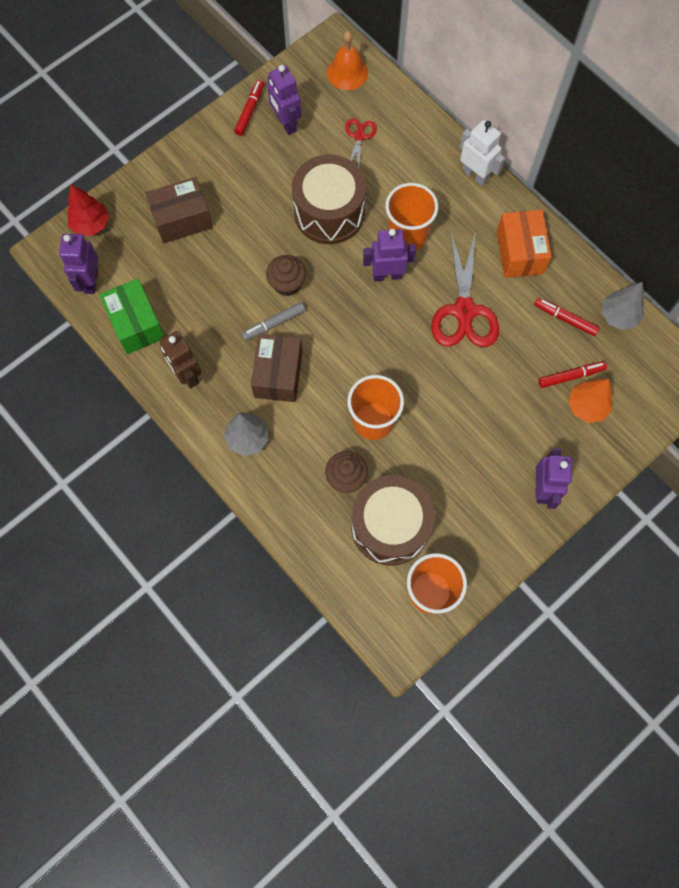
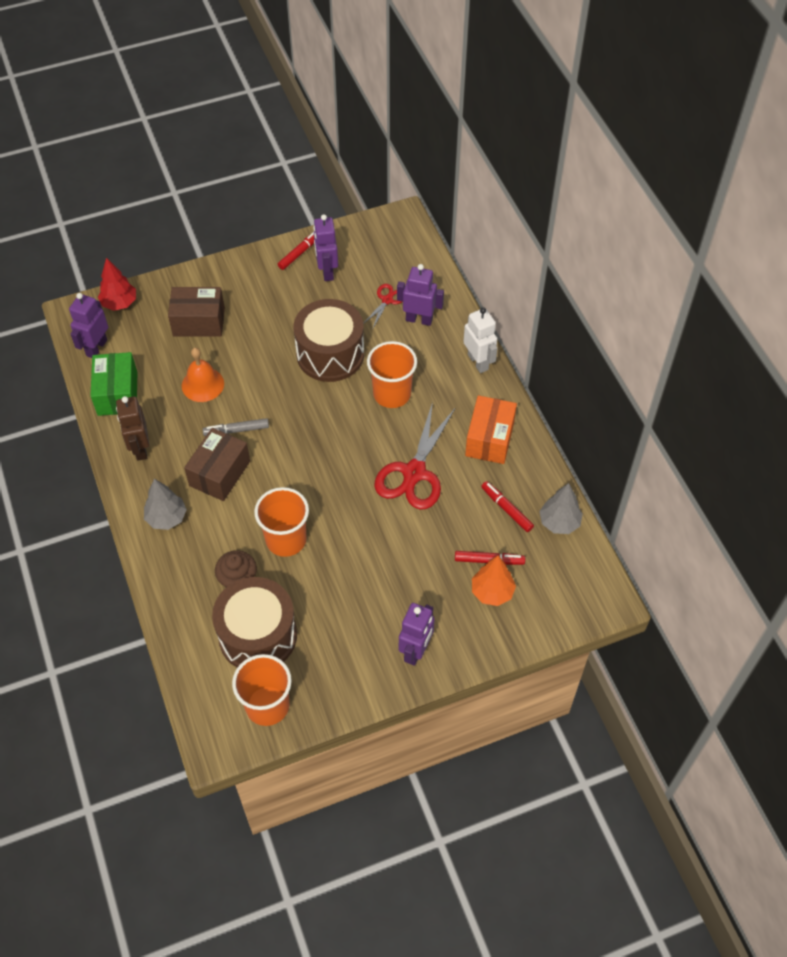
camera: 20 degrees right, 15 degrees down
(287, 284) = (264, 401): brown cupcake -> none
(347, 72) = (401, 246): orange bell -> orange bell (202, 384)
(387, 275) = (357, 421): purple robot -> purple robot (419, 319)

